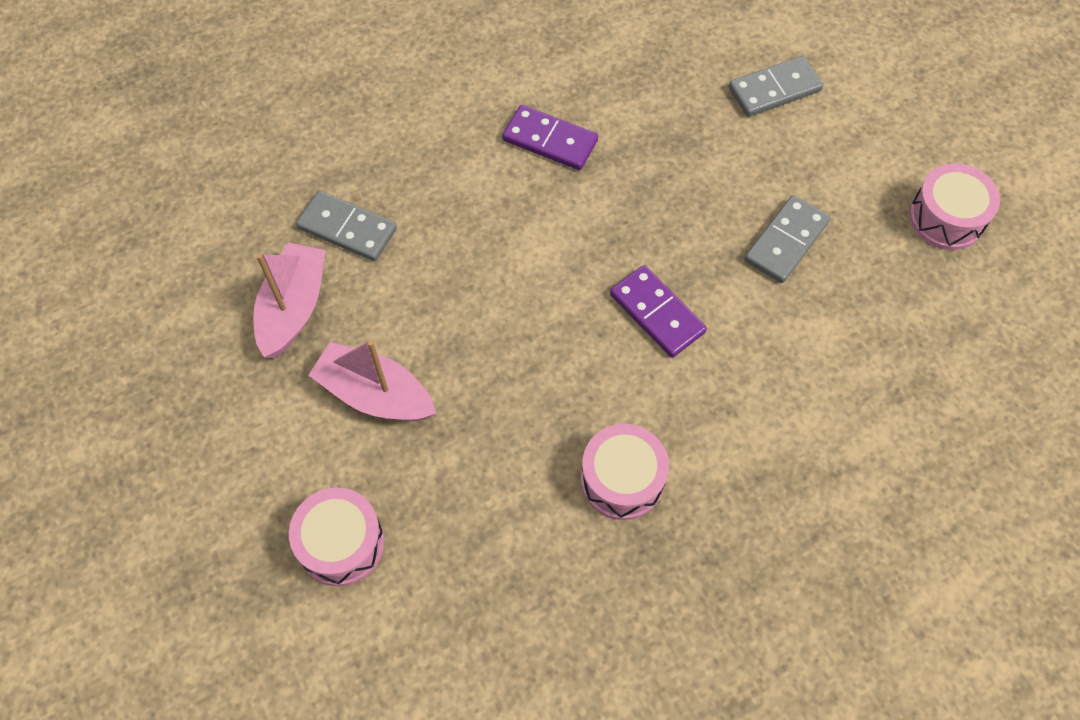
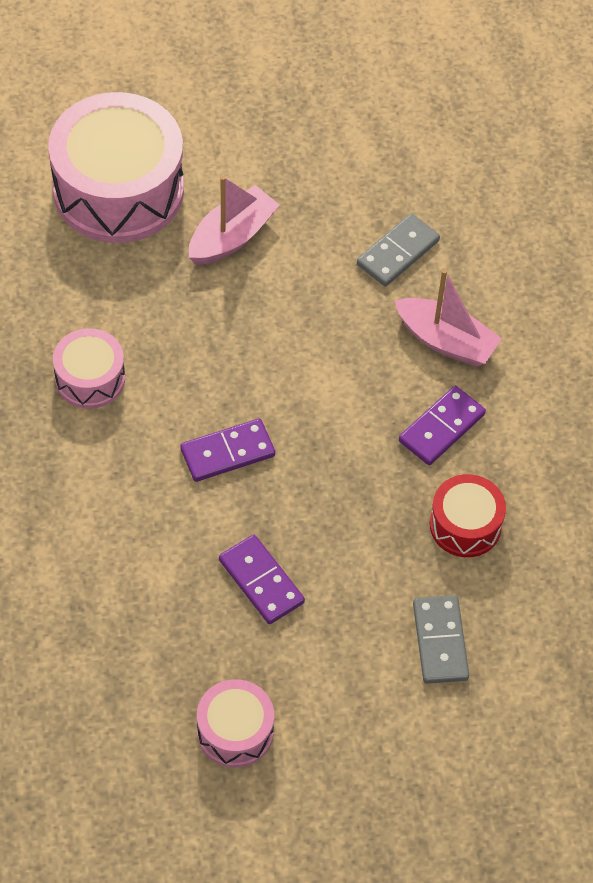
camera: 105 degrees right, 5 degrees down
(293, 308) = (332, 200): pink boat -> pink boat (446, 341)
(341, 543) = (118, 190): pink drum -> pink drum, size x1.97
(648, 98) = (465, 525): none -> red drum
(786, 241) = (261, 581): grey domino -> purple domino

